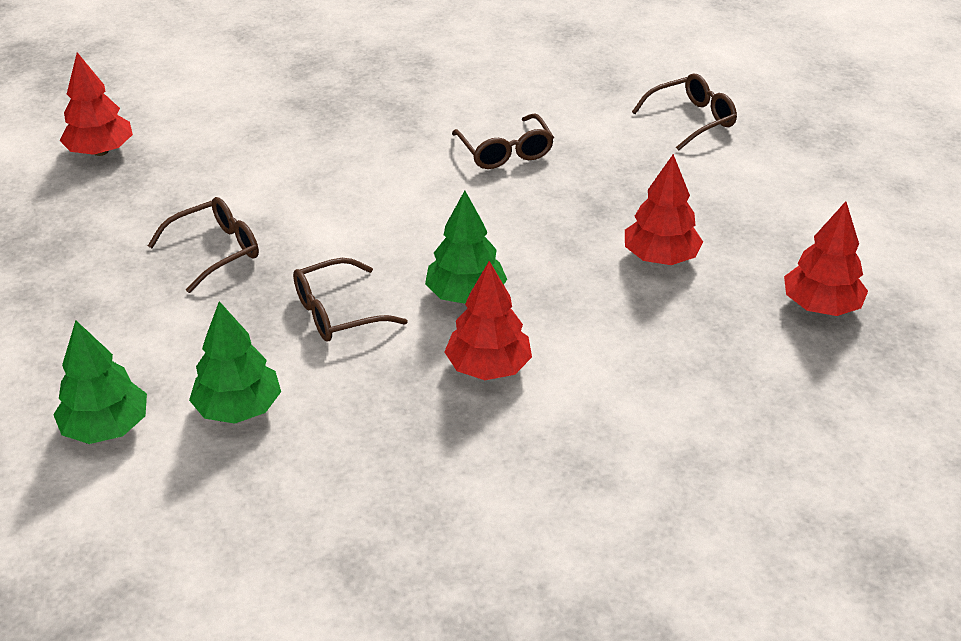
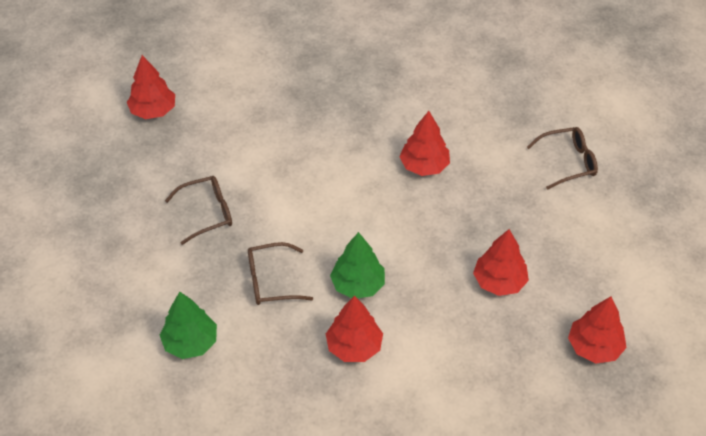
camera: 15 degrees right, 10 degrees up
(106, 427) = (109, 338): green tree -> none
(505, 152) = (424, 166): brown glasses -> red tree

